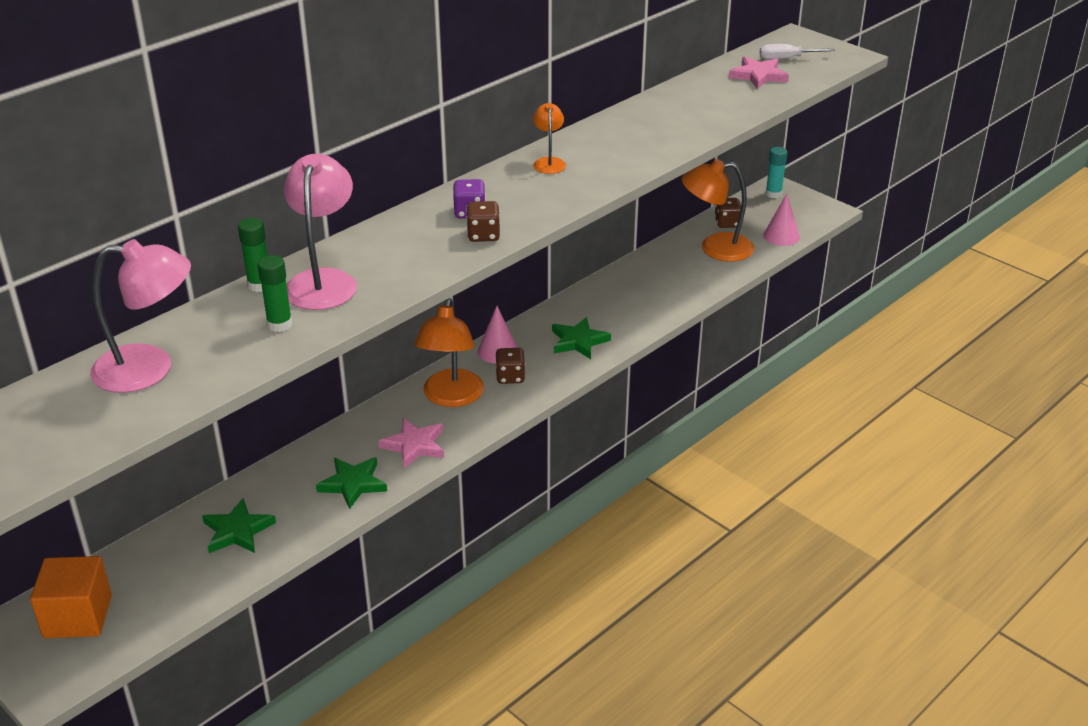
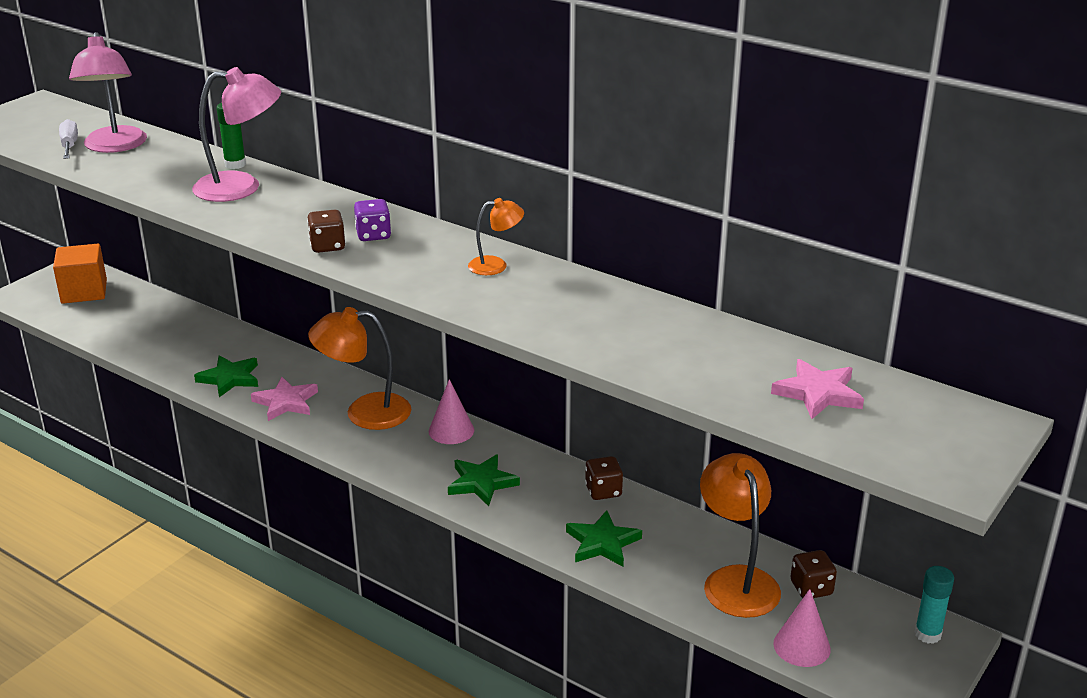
camera: 80 degrees right, 5 degrees down
(237, 531) = (171, 335): green star -> green star (602, 543)
(279, 324) = (172, 180): green glue stick -> none
(510, 377) = (405, 444): brown dice -> brown dice (603, 491)
(787, 59) = (898, 417): white screwdriver -> white screwdriver (69, 145)

